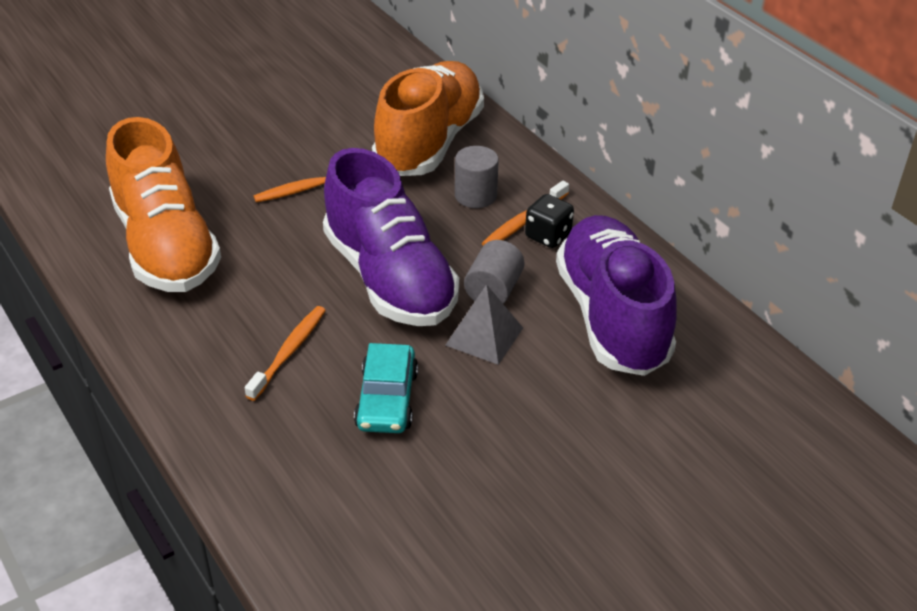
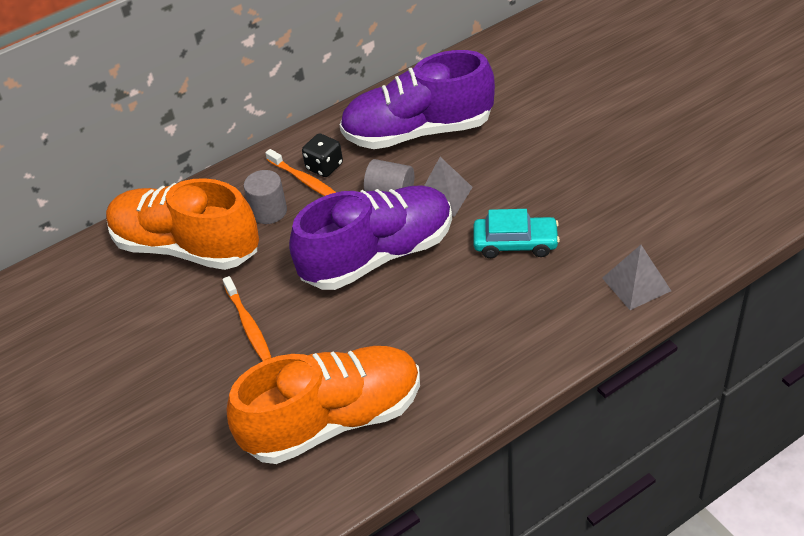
camera: 85 degrees left, 5 degrees up
(287, 516) = (636, 284): none -> grey pyramid
(289, 352) = (470, 307): orange toothbrush -> none

